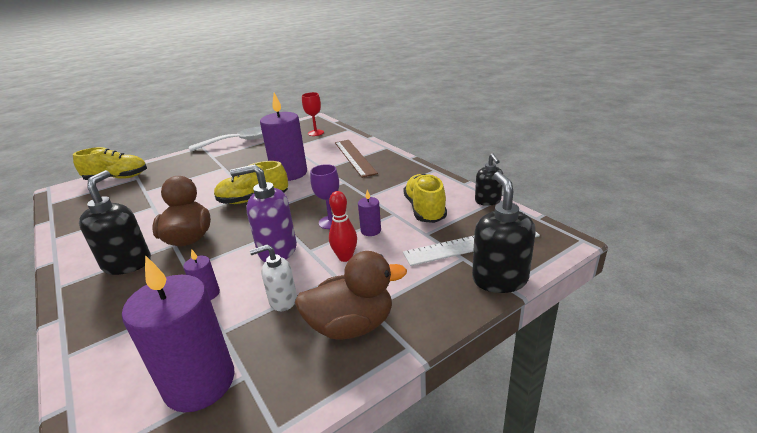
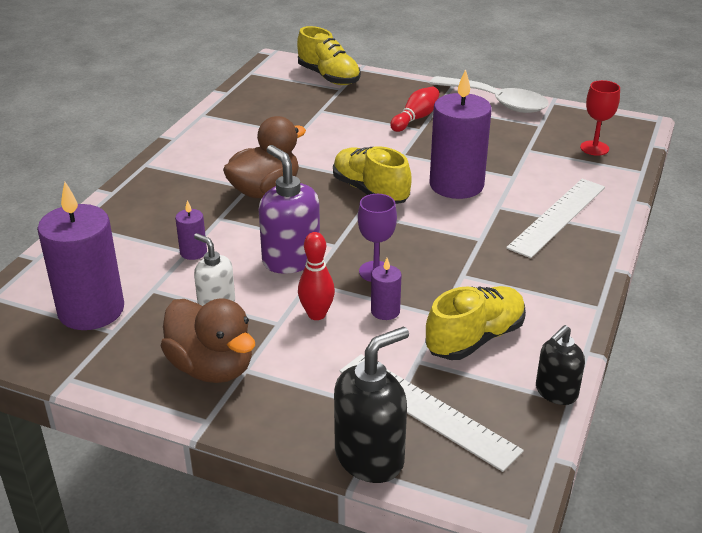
camera: 55 degrees right, 5 degrees up
(127, 263) = (200, 180): black soap dispenser -> none
(211, 165) = (415, 118): none -> red bowling pin
(354, 157) = (557, 217): brown ruler -> white ruler

